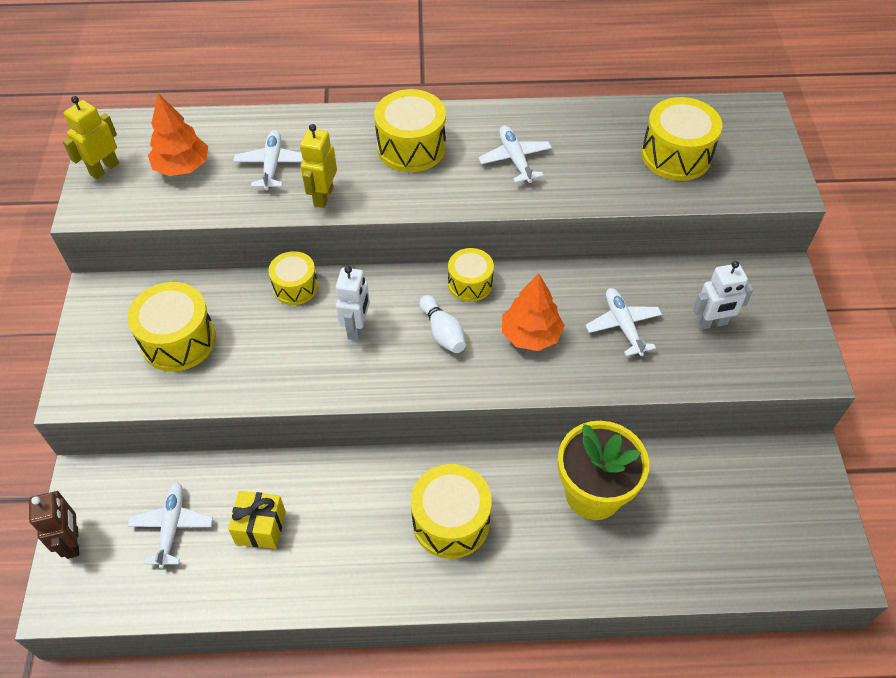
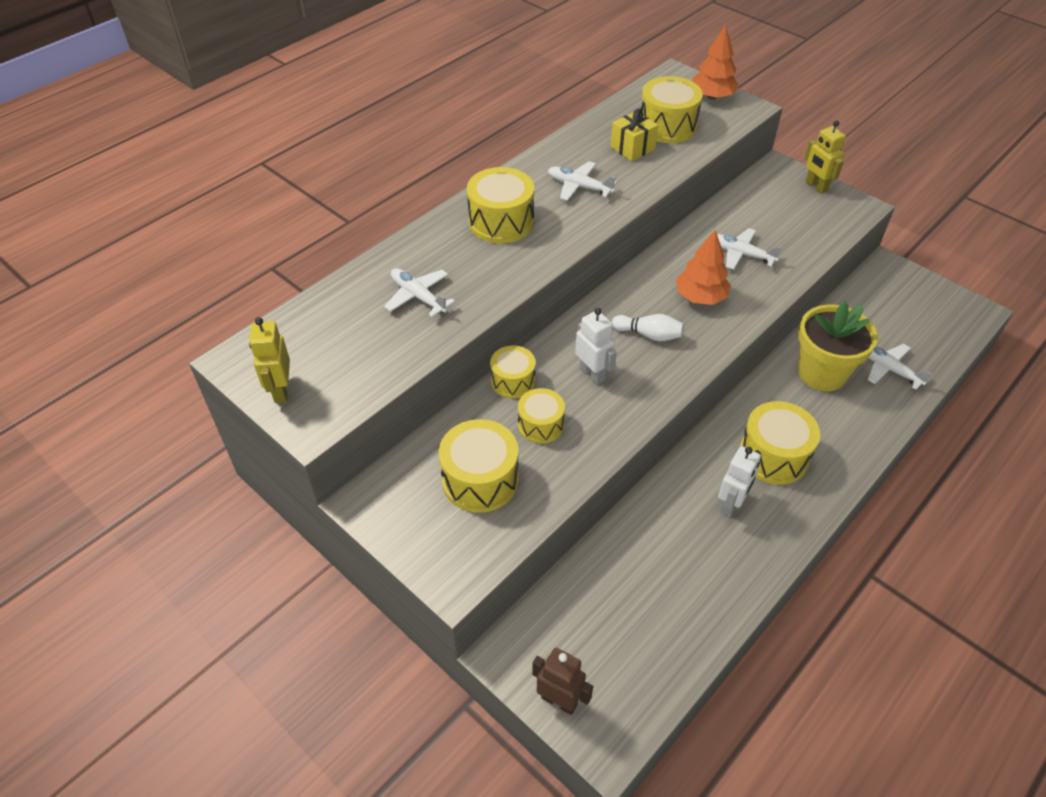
camera: 45 degrees left, 5 degrees down
(172, 526) = (614, 621): white plane -> white plane (888, 369)
(182, 167) = (348, 344): orange tree -> orange tree (712, 96)
(260, 527) = (671, 565): yellow gift -> yellow gift (632, 148)
(323, 196) = (487, 291): yellow robot -> yellow robot (816, 187)
(470, 283) = (623, 294): yellow drum -> yellow drum (540, 425)
(711, 323) = (782, 219): white robot -> white robot (731, 504)

